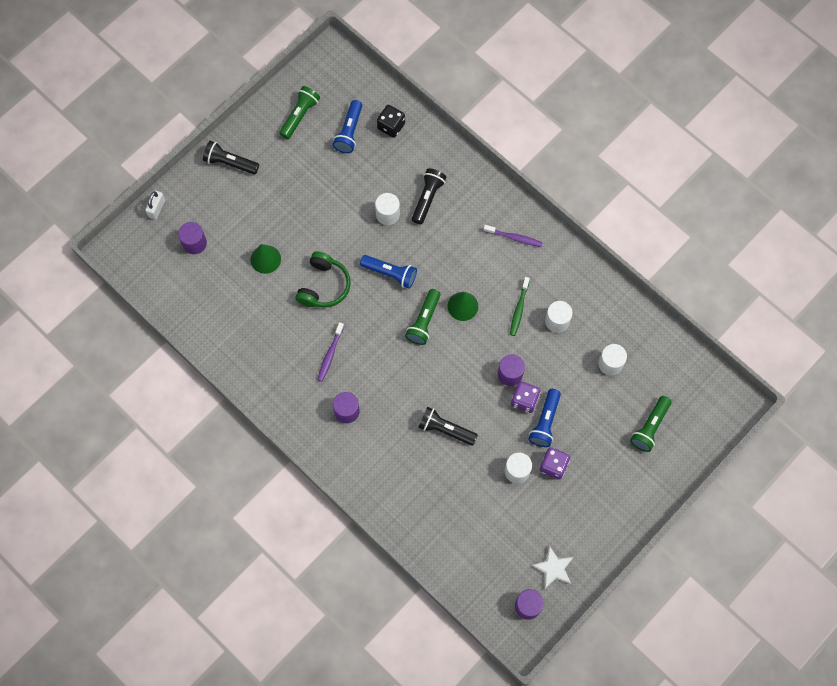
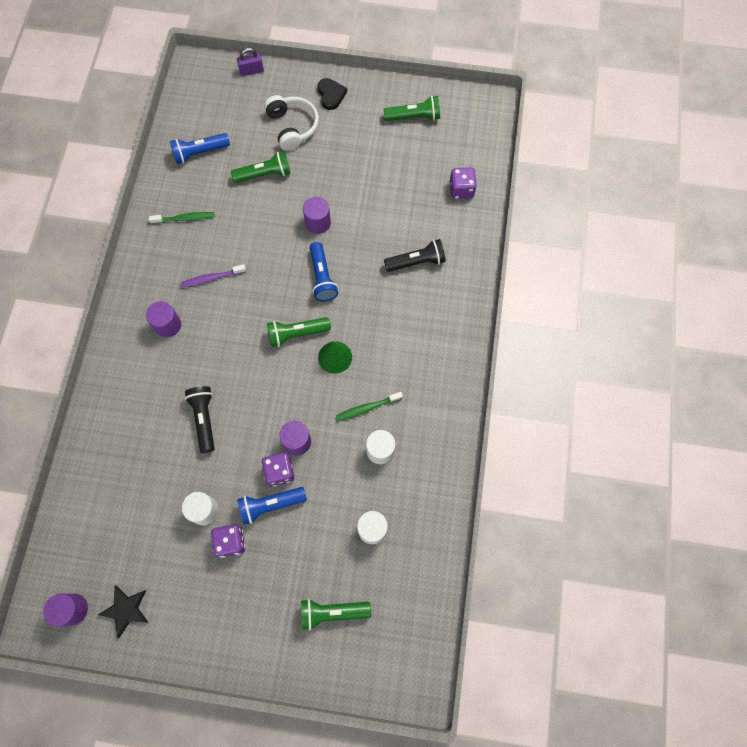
camera: 55 degrees right, 0 degrees up
(157, 208) = (251, 71): white padlock -> purple padlock
(194, 243) = (241, 115): purple cylinder -> purple cylinder (318, 222)
(230, 163) = (331, 95): black flashlight -> black heart
(237, 211) = (292, 127): none -> white headphones
(260, 344) = (184, 218): none -> green toothbrush
(265, 259) = (264, 174): green cone -> green flashlight
(324, 286) = (272, 233): green headphones -> none
(349, 132) = (429, 162): blue flashlight -> blue flashlight (200, 153)
(387, 214) = (376, 240): white cylinder -> none
(391, 126) = (461, 190): black dice -> purple dice
(514, 238) = (435, 358): purple toothbrush -> none
(553, 568) = (126, 610): white star -> black star

